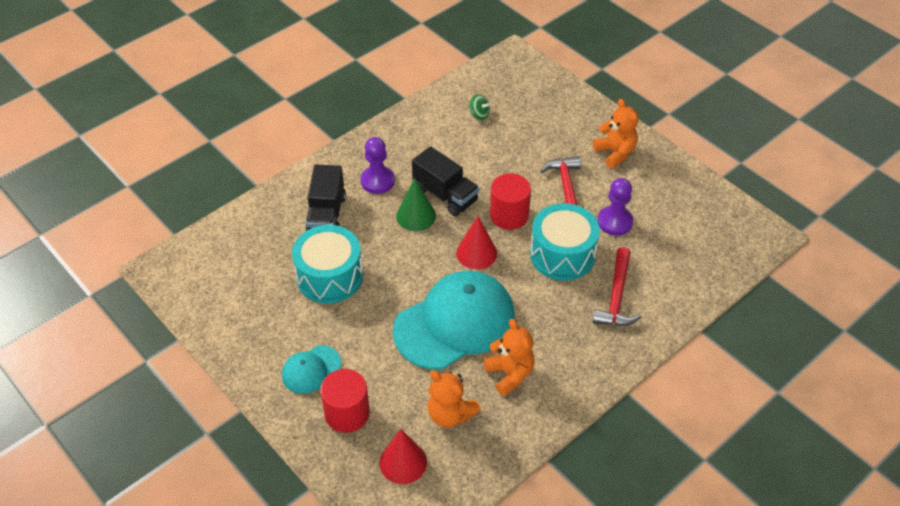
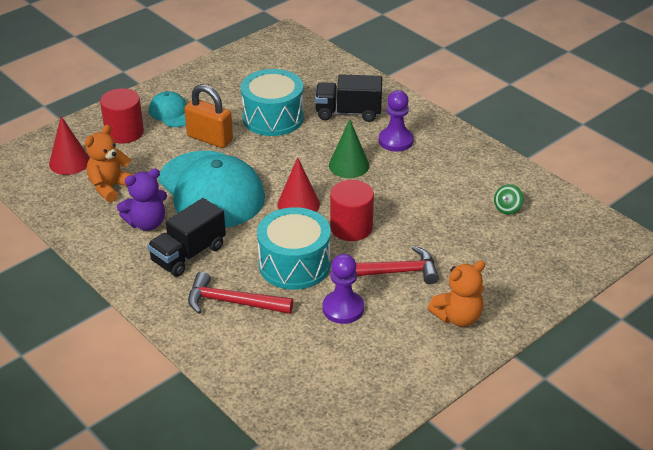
camera: 90 degrees right, 10 degrees down
(364, 330) = (210, 138): none -> orange padlock
(445, 195) = (378, 184): black truck -> black truck (188, 254)
(510, 374) = (146, 223): orange teddy bear -> purple teddy bear

